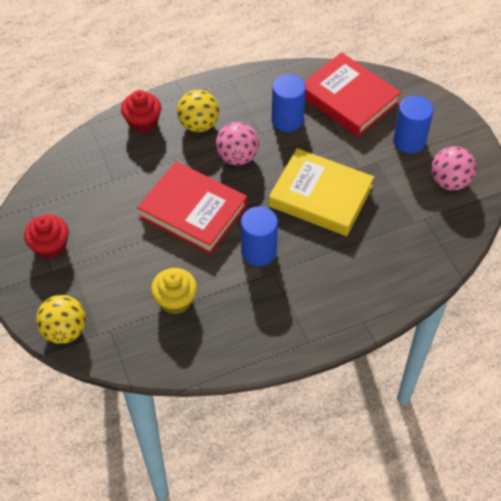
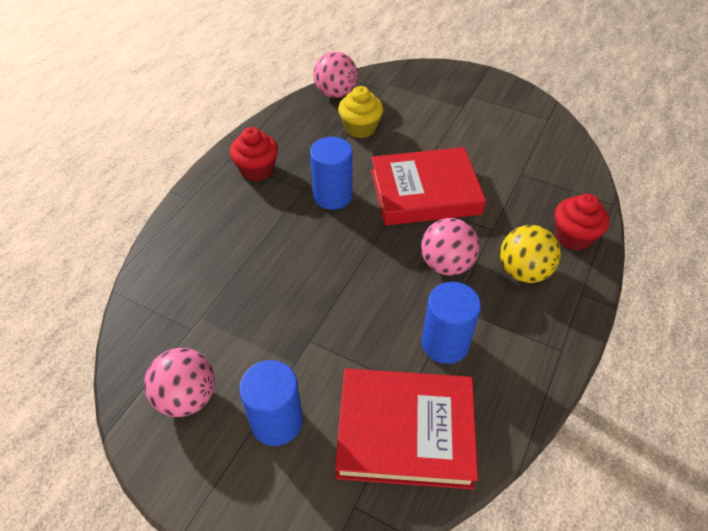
camera: 140 degrees right, 5 degrees down
(50, 247) = (493, 107): red cupcake -> red cupcake (257, 170)
(65, 331) = (412, 74): yellow ball -> none
(154, 357) = (336, 93): none -> pink ball
(320, 196) = (323, 280): yellow book -> none

